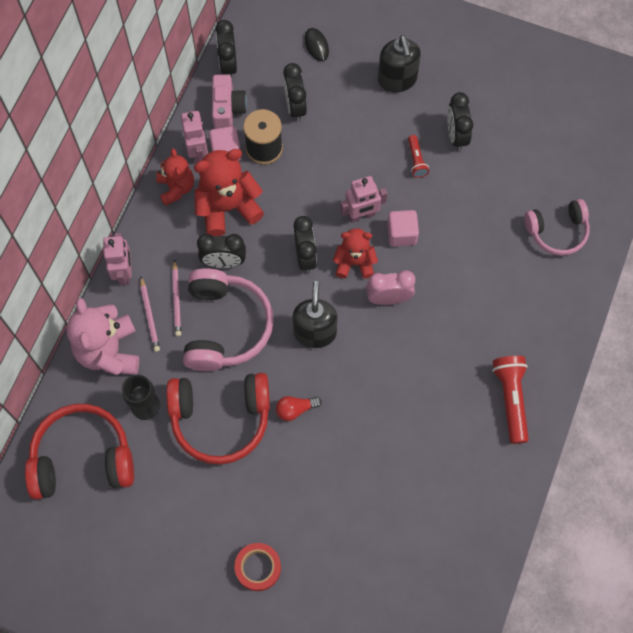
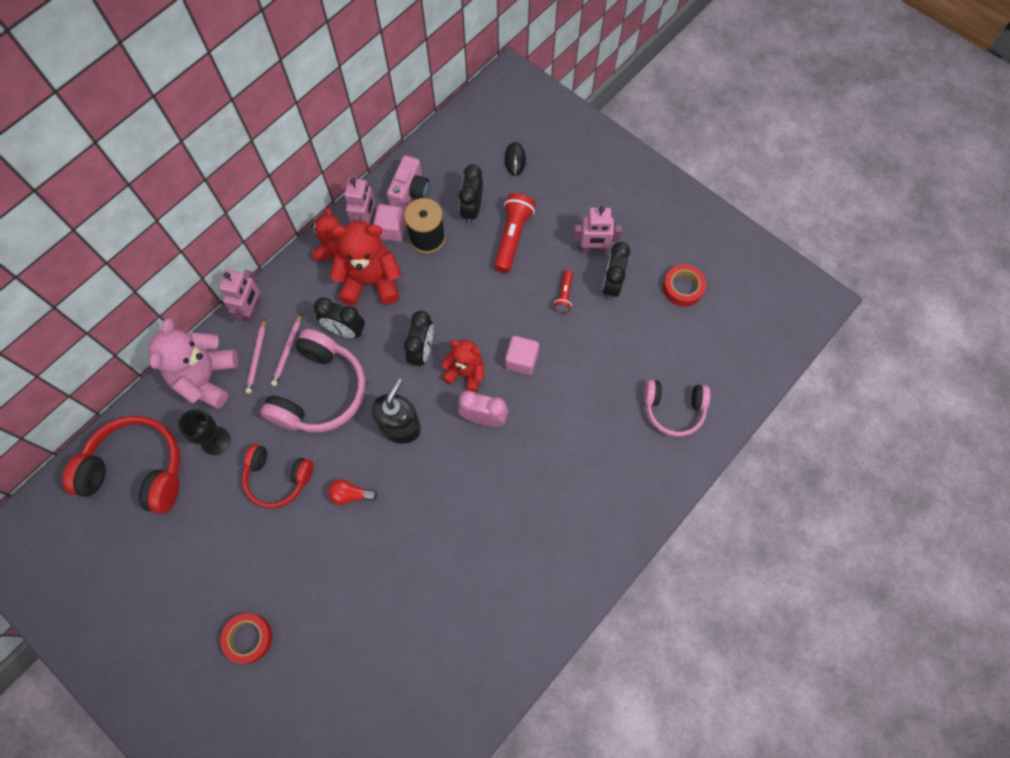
camera: 20 degrees right, 0 degrees up
(220, 419) = (277, 478): red headphones -> red headphones, size x0.64
(228, 65) = (427, 152): black clock -> none
(361, 215) = (491, 330): pink robot -> pink robot (593, 249)
(397, 80) = (577, 214): black soap dispenser -> none
(511, 399) = (561, 561): red flashlight -> red flashlight (512, 237)
(522, 117) = (682, 288): none -> red tape

